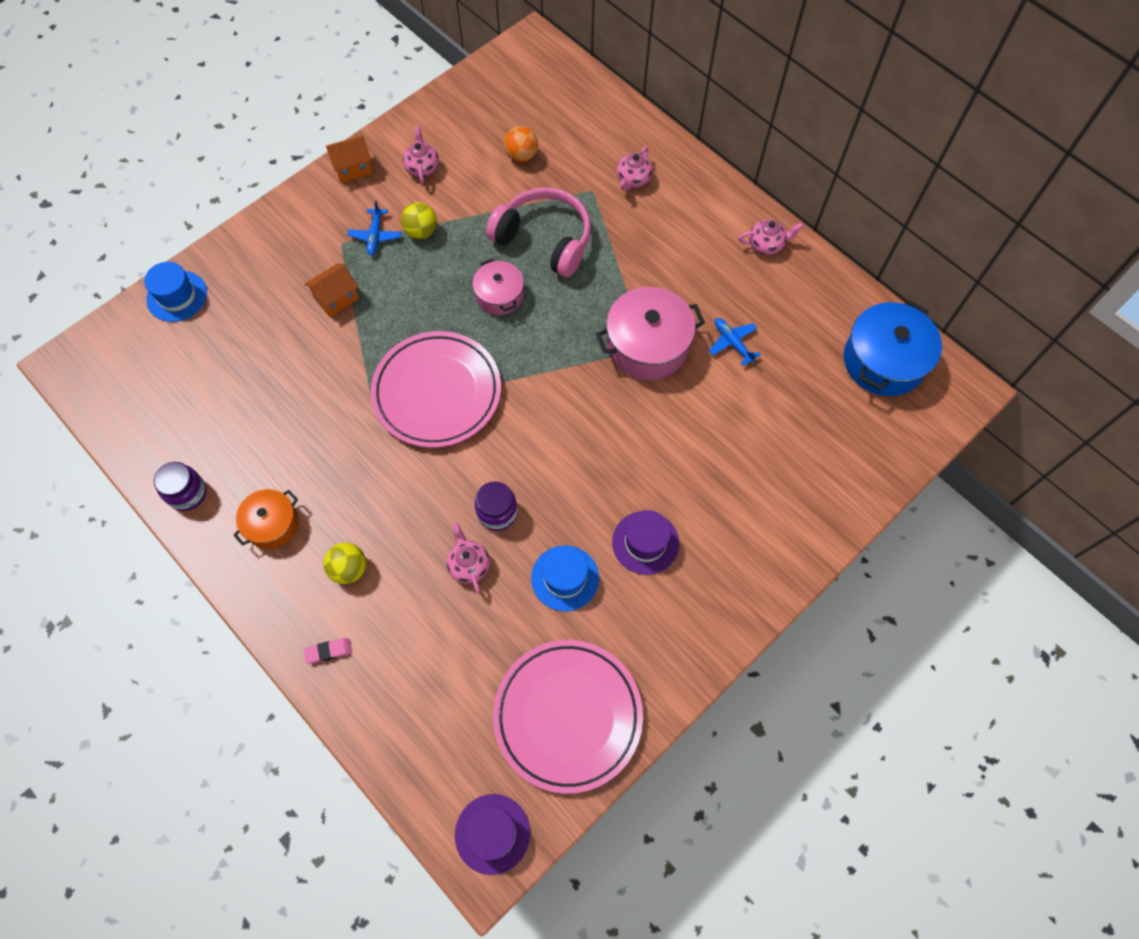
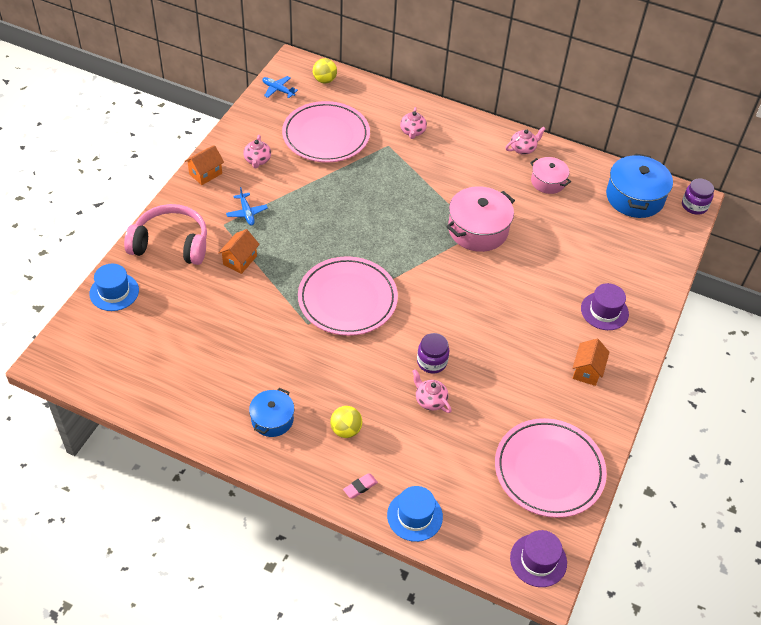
camera: 25 degrees left, 15 degrees down
(187, 493) = (195, 419): purple jar -> purple jar (694, 206)
(272, 524) = (272, 419): orange pot -> blue pot
(421, 231) = (279, 201): yellow ball -> yellow ball (324, 80)
(422, 167) = (257, 160): pink teapot -> pink teapot turned 150 degrees counterclockwise
(499, 295) = (358, 227): pink pot -> pink pot (548, 182)
(521, 156) = (326, 136): orange ball -> pink plate
(544, 239) = (371, 184): pink headphones -> pink headphones (171, 244)
(565, 578) = (500, 387): blue hat -> blue hat (414, 516)
(645, 542) = (542, 349): purple hat -> purple hat (604, 311)
(688, 594) = (587, 371): none -> orange house
(732, 343) = (533, 213): blue plane -> blue plane (278, 90)

